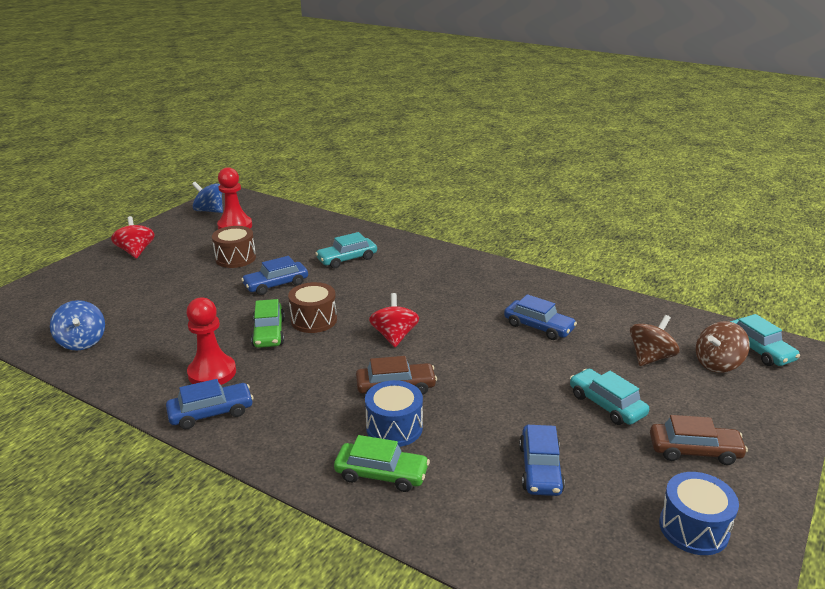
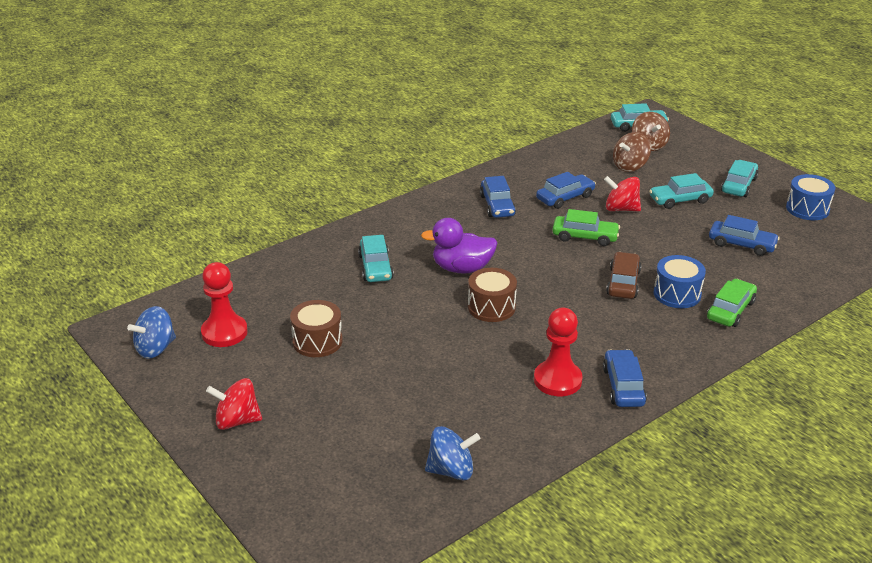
camera: 70 degrees left, 5 degrees up
(269, 333) = (501, 337): green car -> green car (585, 237)
(276, 284) = (403, 320): blue car -> blue car (497, 205)
(368, 295) = (462, 268): none -> purple duck
(394, 336) = (544, 268): red spinning top -> red spinning top (621, 209)
(650, 357) = (630, 166): brown spinning top -> brown spinning top turned 105 degrees counterclockwise
(694, 451) = (738, 185): brown car -> turquoise car

